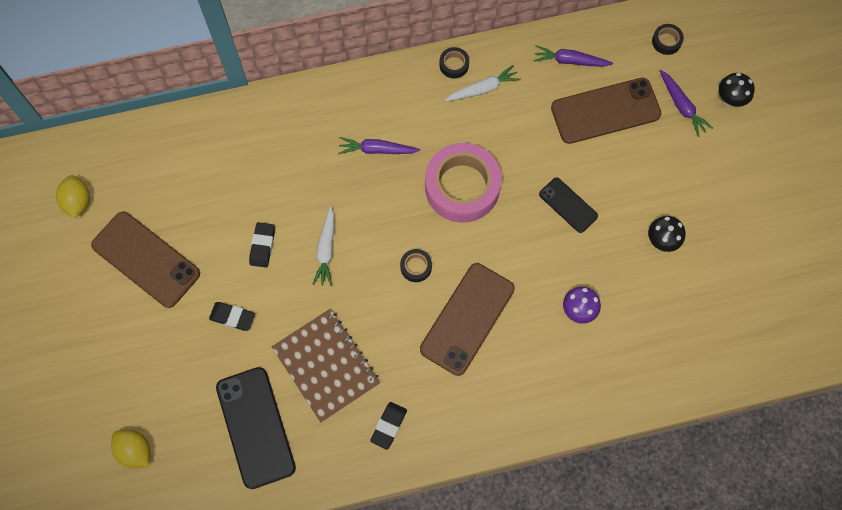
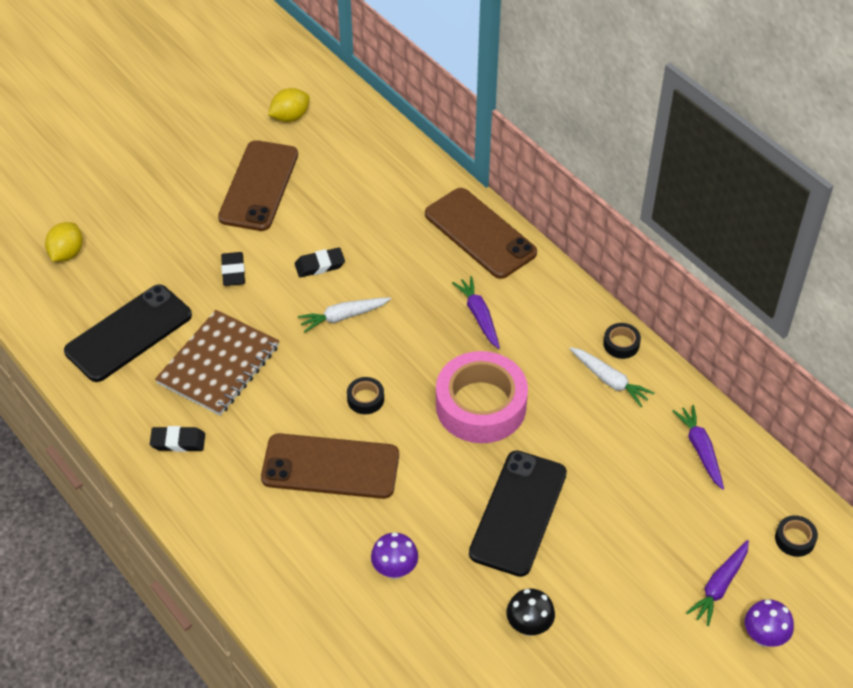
camera: 65 degrees right, 20 degrees down
(568, 205) = (518, 513): black phone -> black phone, size x1.79
(605, 111) = (660, 508): brown phone -> brown phone (480, 233)
(730, 99) = (764, 637): black mushroom -> purple mushroom

